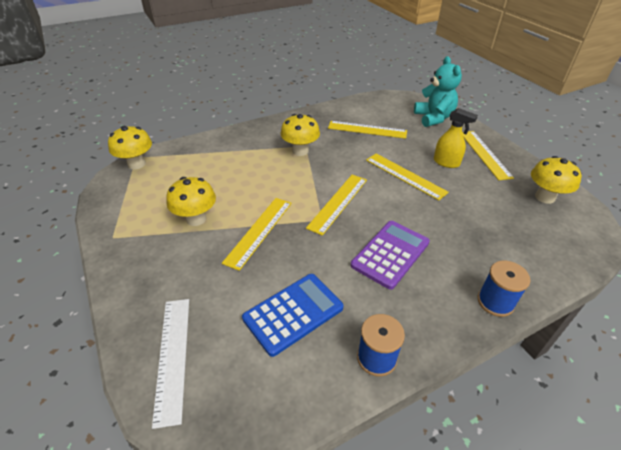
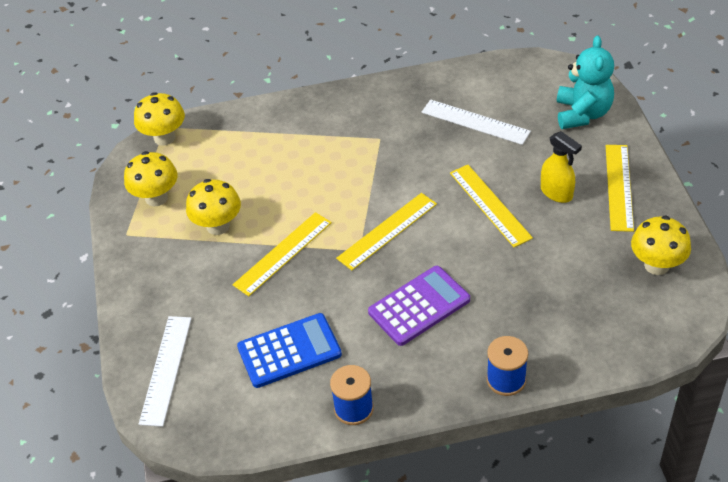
camera: 20 degrees right, 5 degrees up
(300, 151) = (370, 146): yellow mushroom -> yellow mushroom (156, 198)
(367, 129) = (475, 122): yellow ruler -> white ruler

